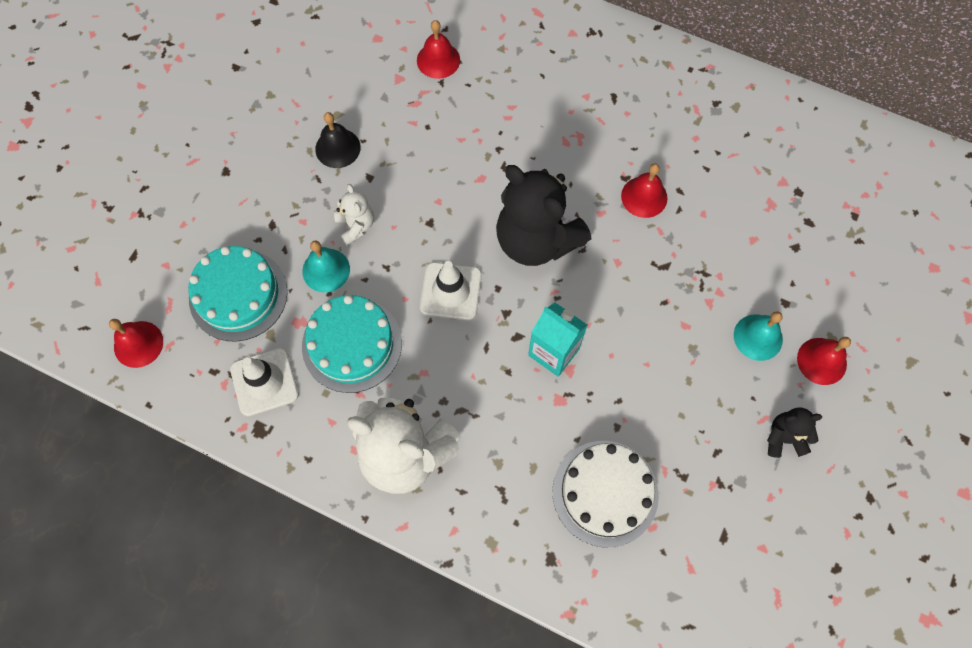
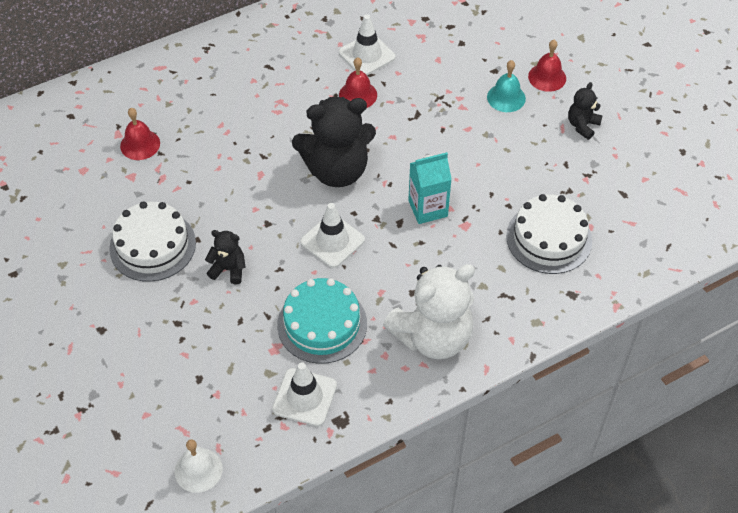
camera: 55 degrees left, 15 degrees down
(138, 344) = (198, 470): red bell -> white bell
(238, 295) = (217, 377): turquoise cake -> none
(326, 270) = (247, 308): turquoise bell -> none
(338, 148) = (152, 245): black bell -> white cake
(356, 226) = (228, 269): white teddy bear -> black teddy bear
(702, 171) = (367, 55): none -> white traffic cone

